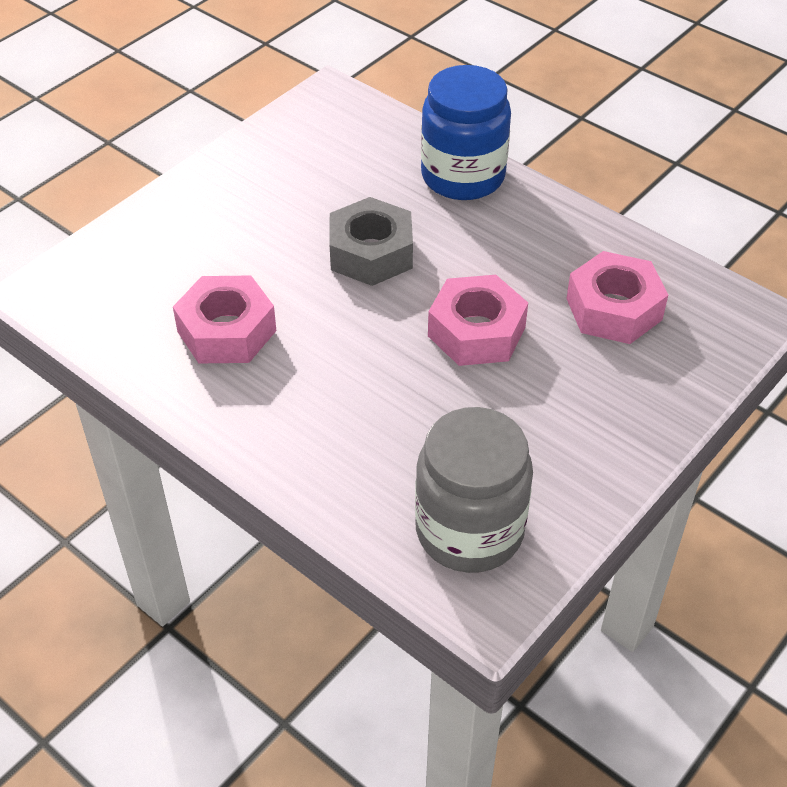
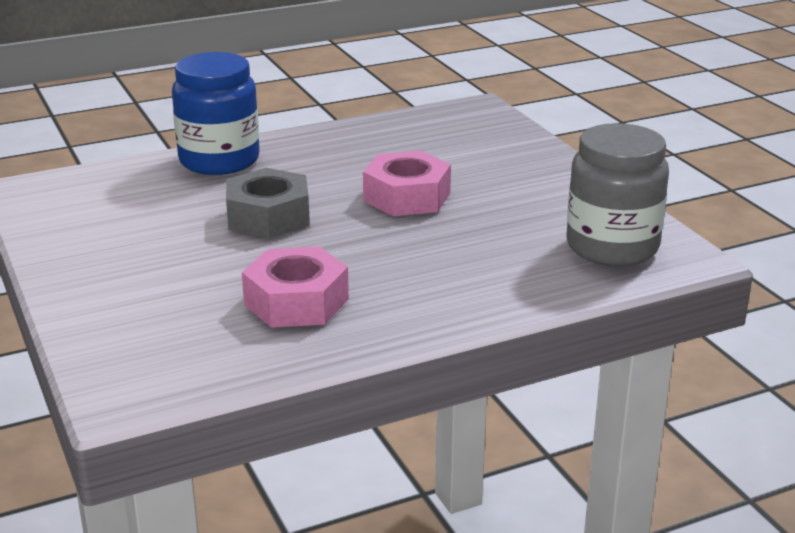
camera: 65 degrees left, 20 degrees down
(614, 309) = (431, 145): pink nut -> none

